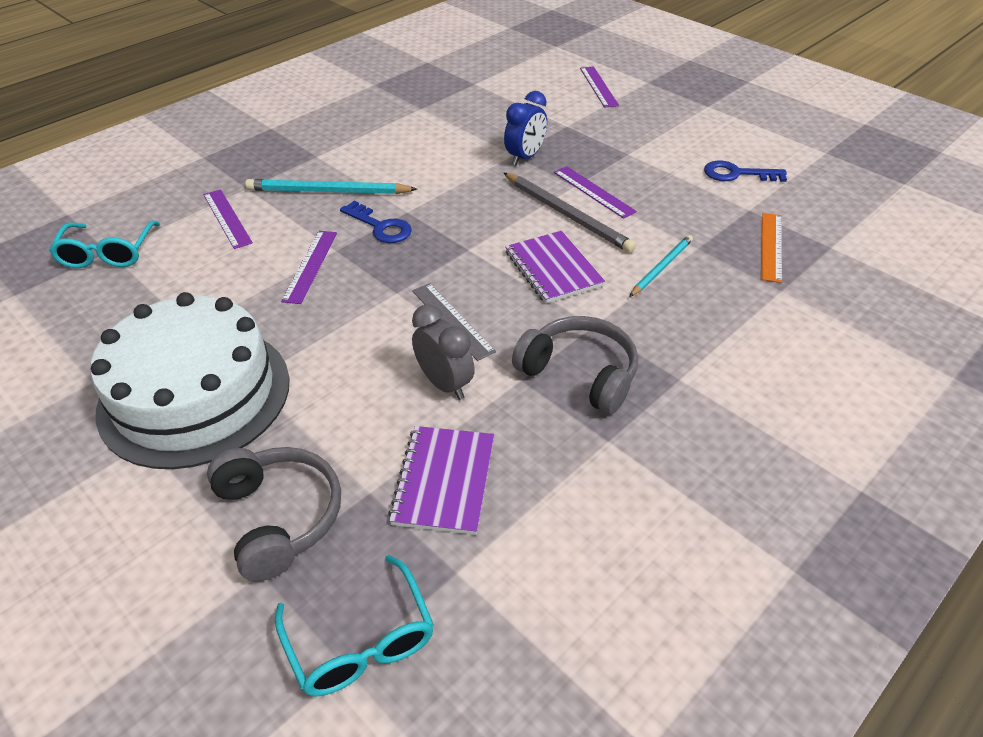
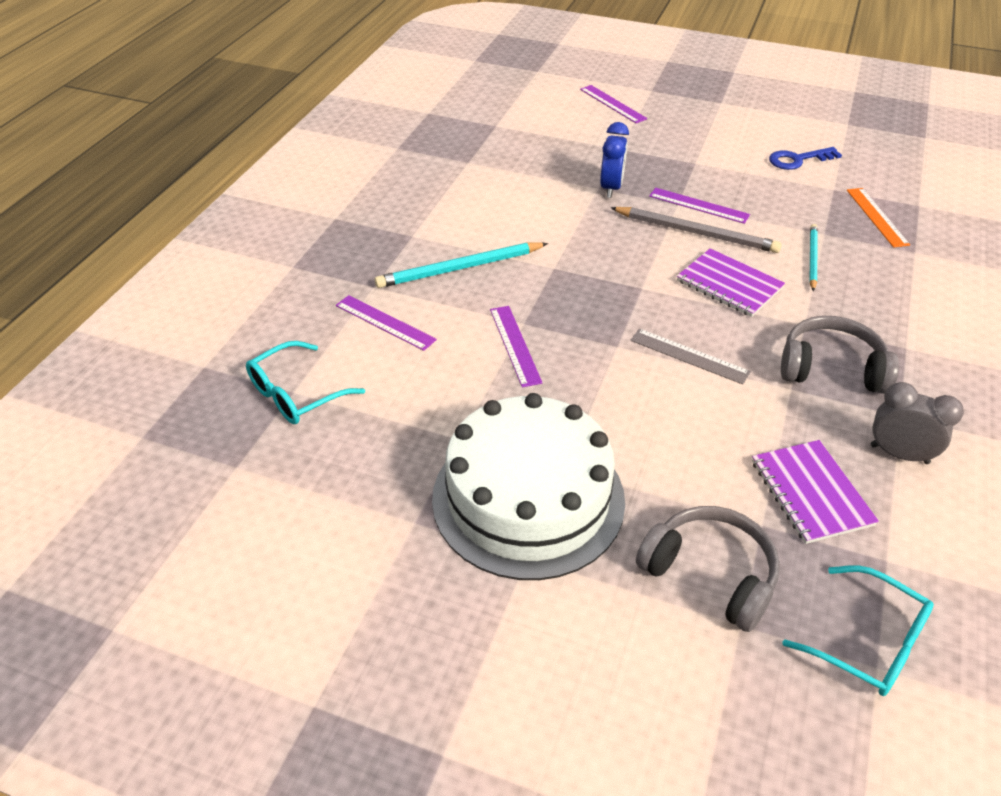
camera: 25 degrees left, 0 degrees up
(107, 254) = (296, 394): turquoise glasses -> turquoise glasses turned 75 degrees clockwise
(380, 227) = (544, 289): blue key -> none
(445, 384) = (735, 413): grey clock -> grey clock (899, 454)

